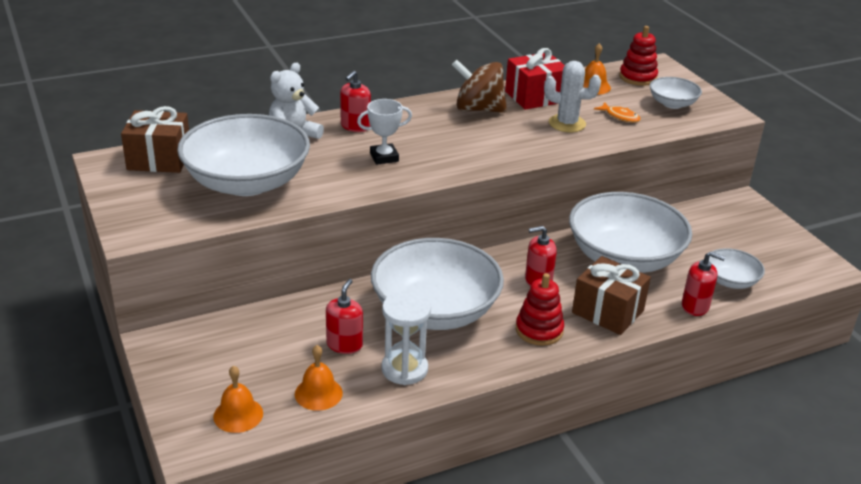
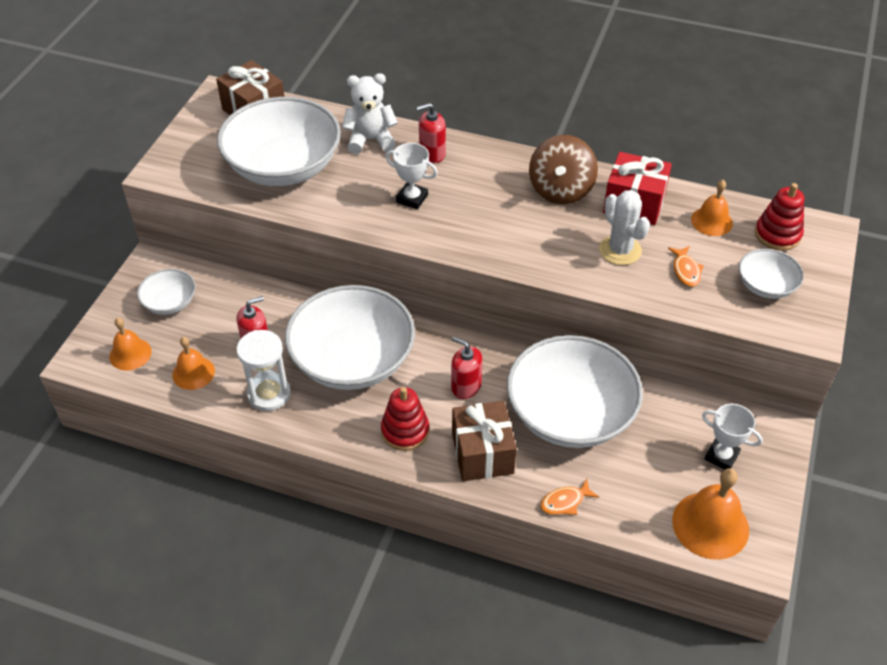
camera: 45 degrees right, 15 degrees up
(478, 109) = (561, 190): brown spinning top -> brown spinning top turned 135 degrees counterclockwise
(695, 306) = (565, 502): red soap dispenser -> orange fish
(730, 281) = (636, 501): white bowl -> white bowl (170, 302)
(735, 230) = (721, 456): none -> white trophy
(783, 267) = (710, 525): none -> orange bell

